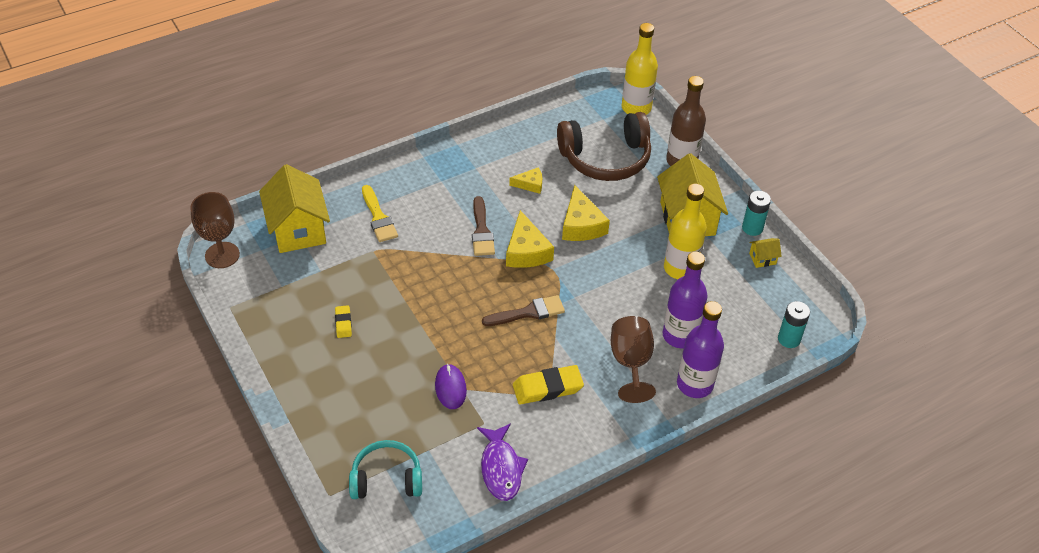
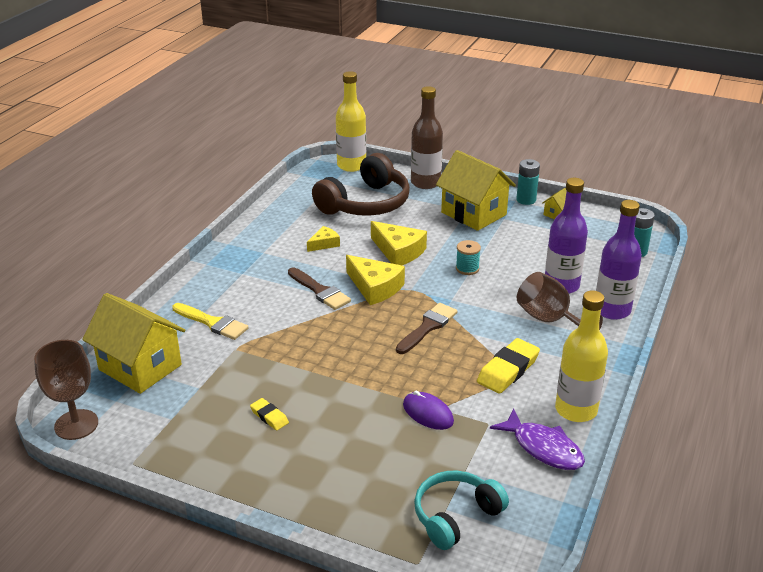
camera: 35 degrees left, 15 degrees down
(619, 274) = (467, 268): none -> turquoise spool
(680, 268) = (507, 245): yellow bottle -> yellow bottle (576, 410)

